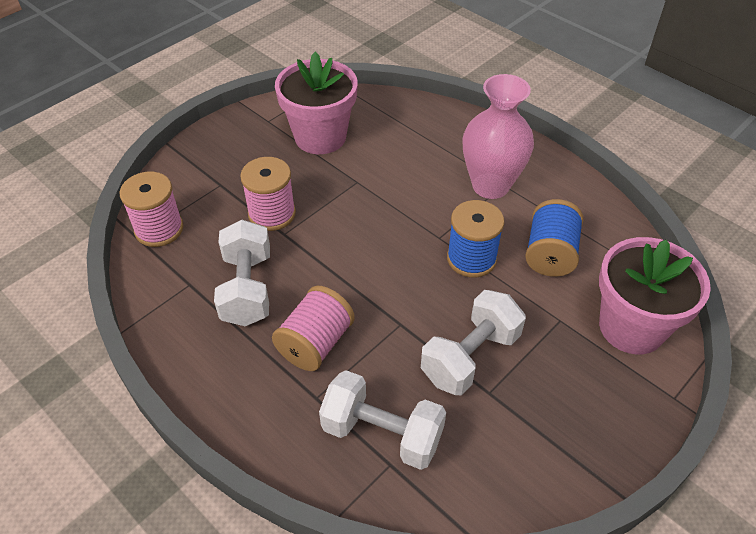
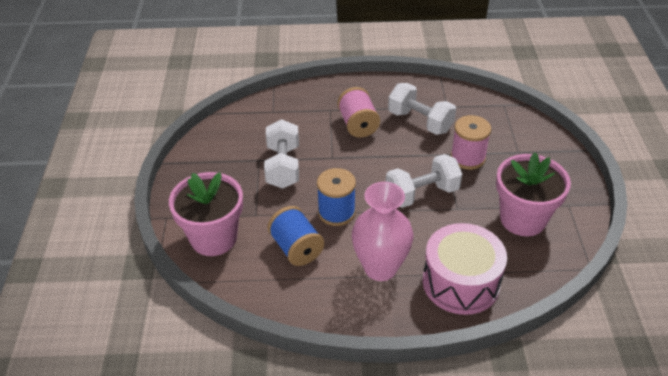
camera: 135 degrees right, 5 degrees down
(159, 229) = (502, 113): pink spool -> none
(382, 433) = (288, 117): white dumbbell -> white dumbbell (422, 194)
(439, 134) = (461, 282): none -> pink drum

